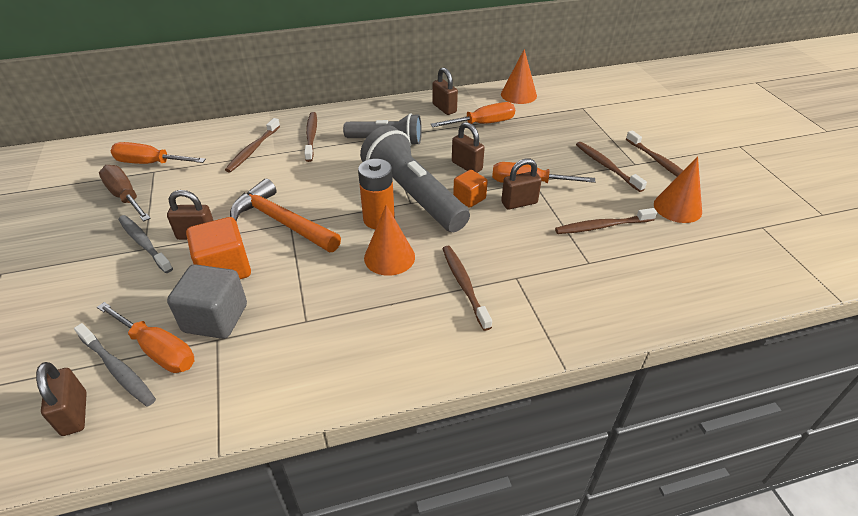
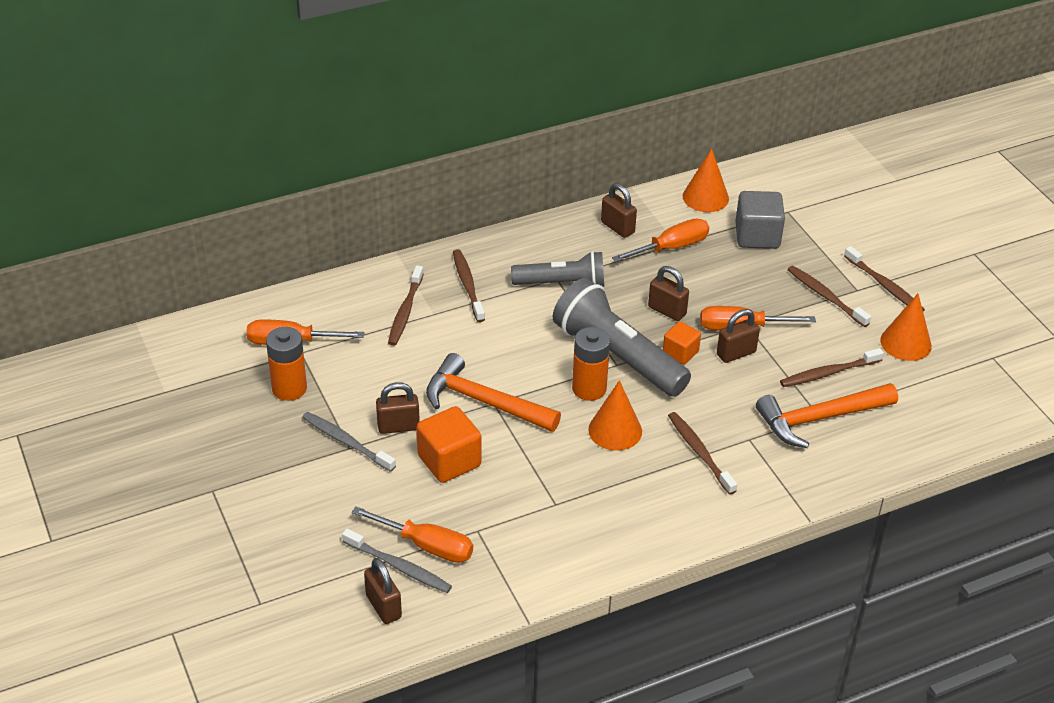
camera: 10 degrees left, 0 degrees up
(125, 197) = (289, 389): brown screwdriver -> orange battery
(215, 318) = (466, 511): grey cube -> grey cube (757, 236)
(588, 265) = (819, 419): none -> orange hammer

